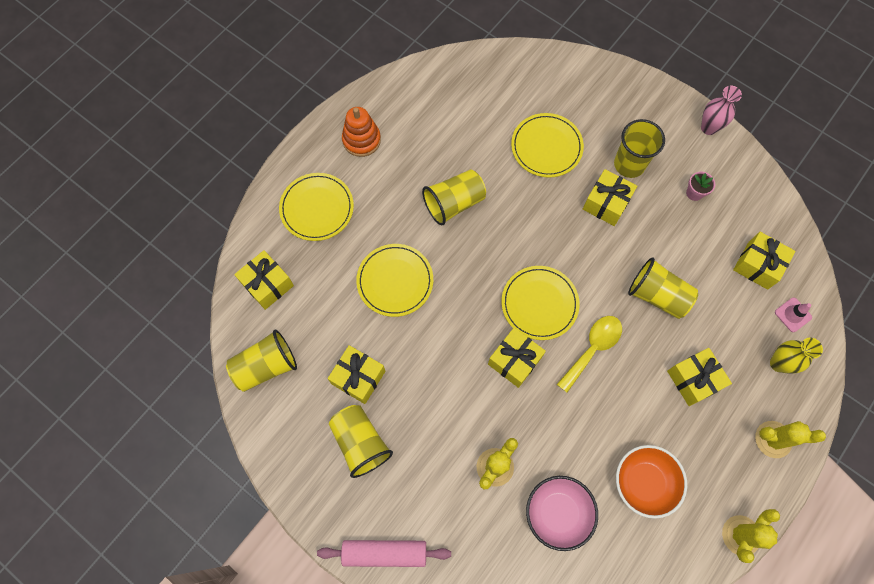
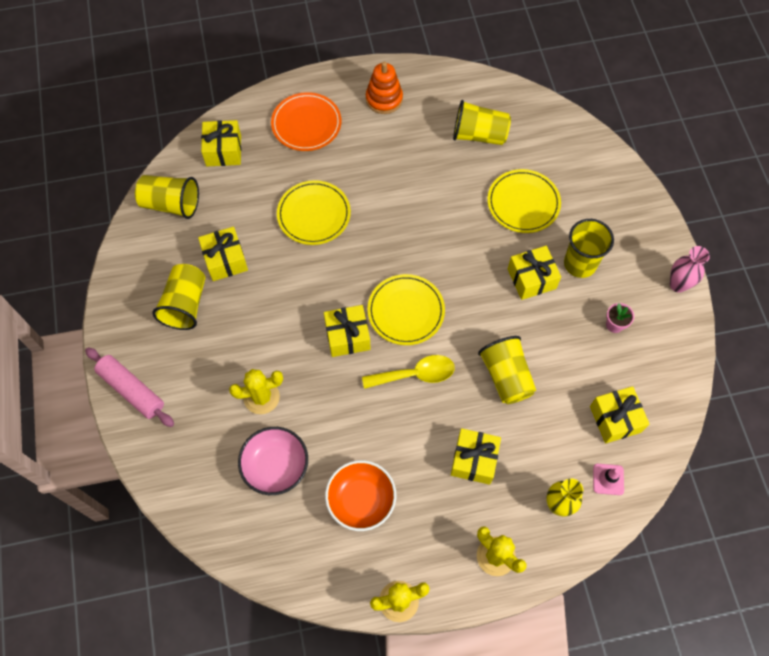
camera: 40 degrees right, 5 degrees down
(317, 208) = (306, 124): yellow plate -> orange plate
(454, 203) = (410, 192): yellow cup -> yellow cup (479, 135)

